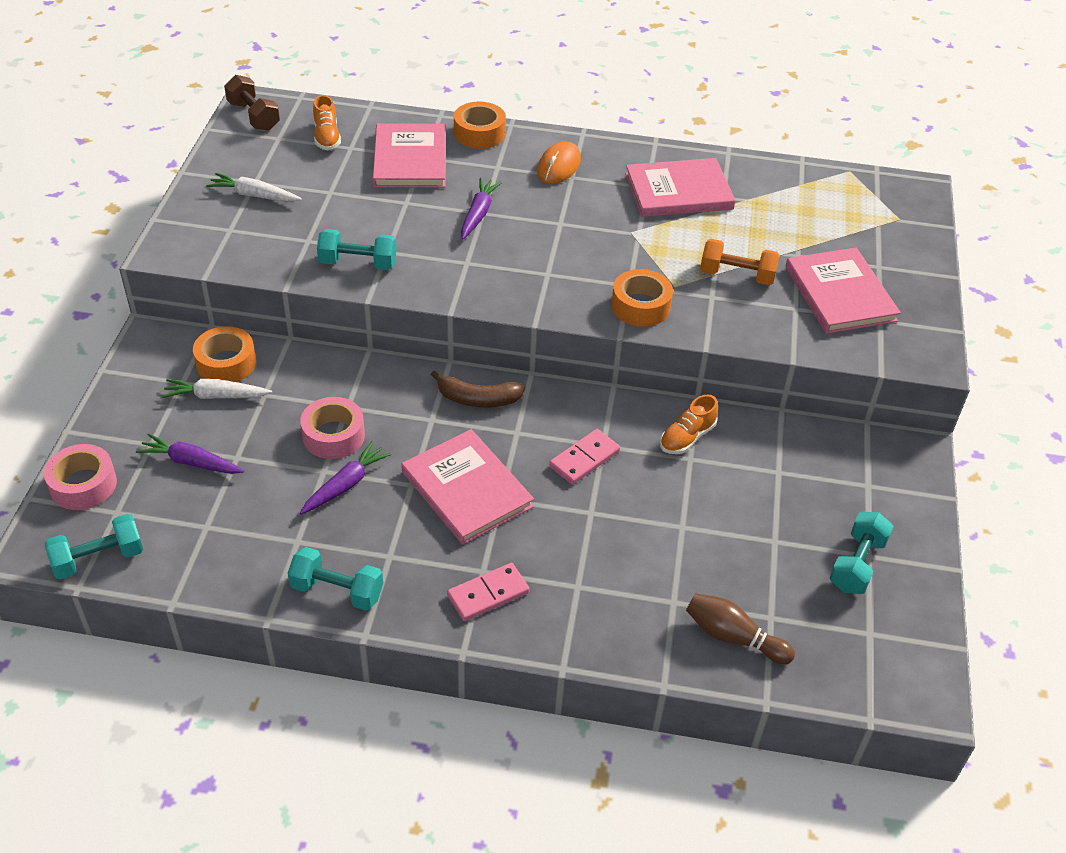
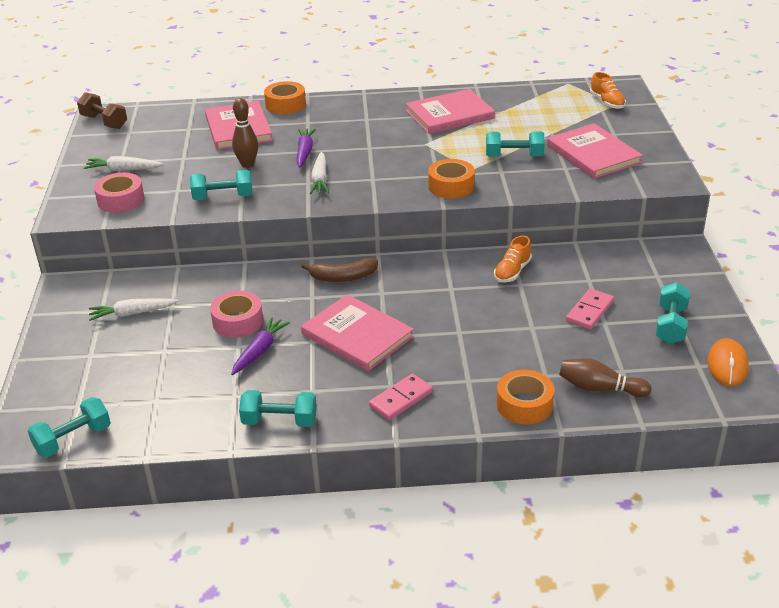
camera: 10 degrees left, 10 degrees down
(83, 485) = (42, 392): pink tape -> pink tape (121, 200)
(191, 462) = (127, 360): purple carrot -> none
(226, 363) = (133, 291): orange tape -> orange tape (524, 404)
(327, 137) = (167, 125): orange shoe -> orange shoe (607, 102)
(403, 218) = (247, 164): none -> brown bowling pin
(483, 261) = (320, 180): none -> white carrot
(559, 166) = (354, 114): orange mouse -> orange mouse (727, 365)
(584, 459) = (440, 299): pink domino -> pink domino (589, 311)
(737, 275) = (514, 156): orange dumbbell -> turquoise dumbbell

